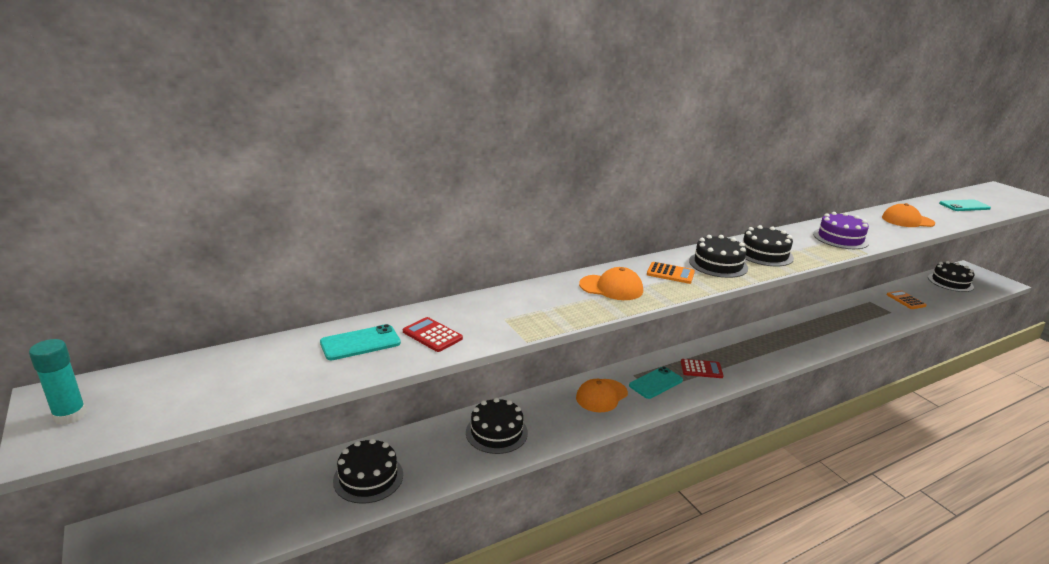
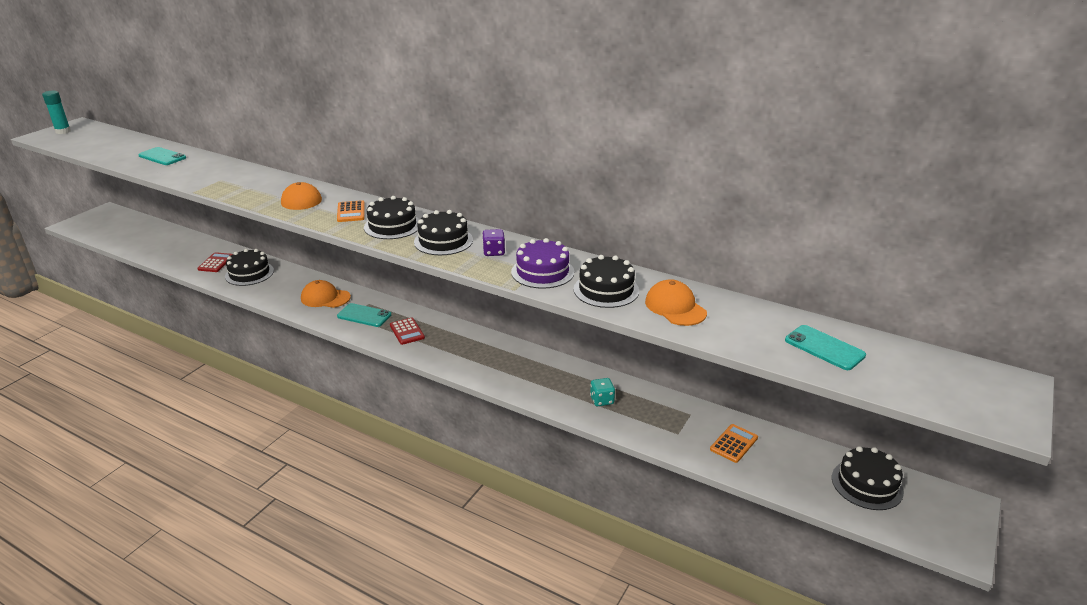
camera: 60 degrees right, 5 degrees up
(368, 477) = (179, 251): black cake -> black cake (606, 290)
(432, 335) = (183, 169): red calculator -> red calculator (216, 263)
(796, 243) = (494, 252): none -> purple dice
(844, 322) = (602, 400): none -> turquoise dice

